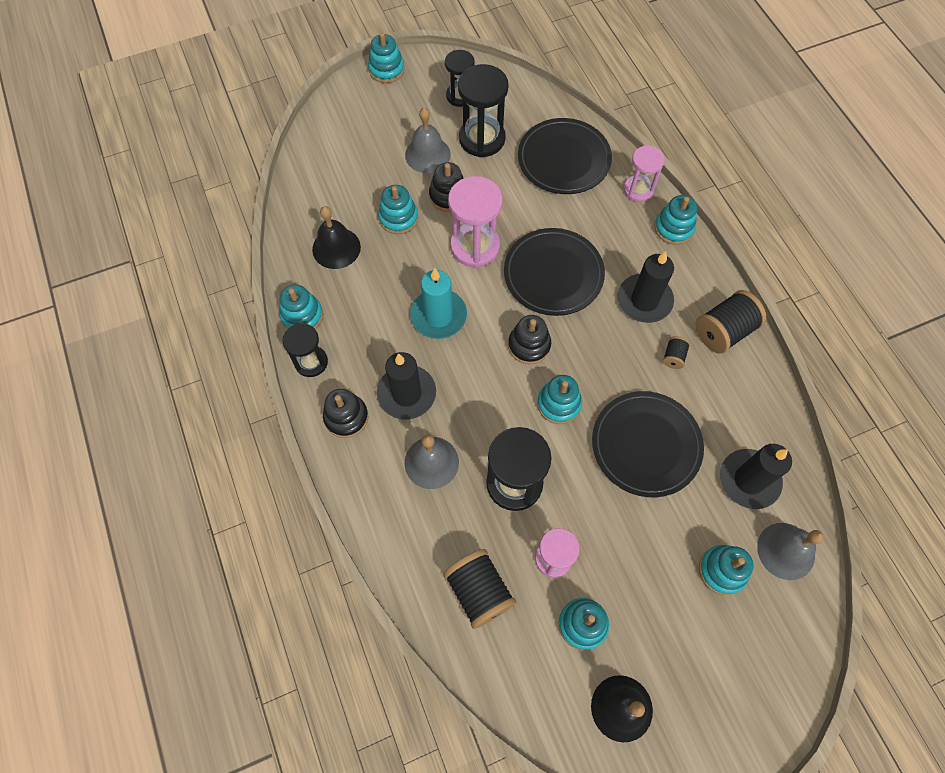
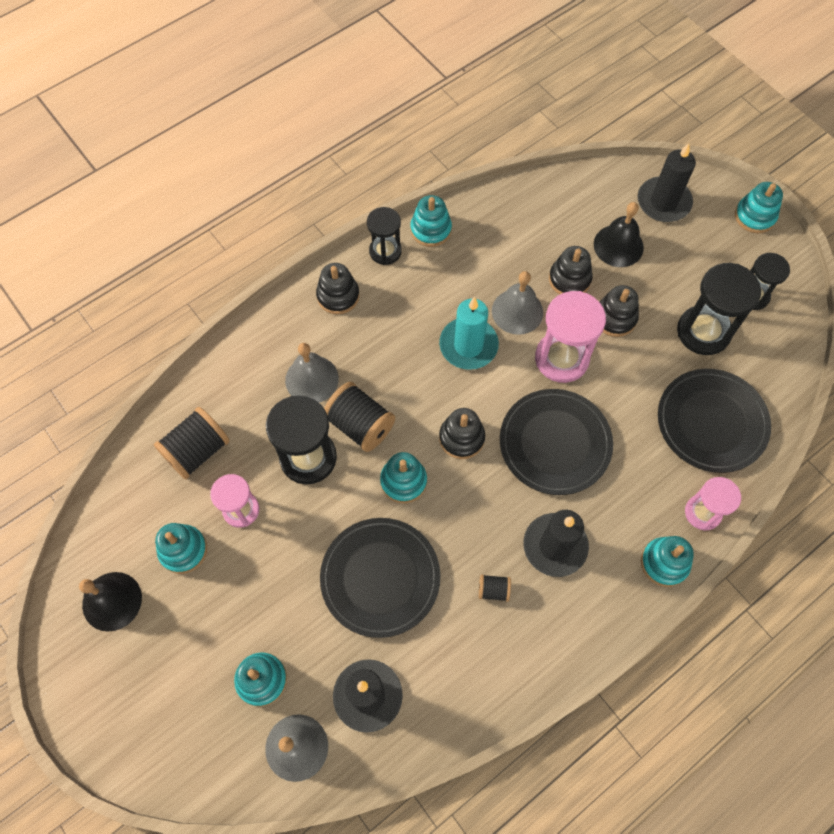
camera: 75 degrees right, 0 degrees up
(336, 248) = (514, 235): black bell -> black bell (618, 245)
(398, 218) = (569, 279): turquoise stacking toy -> black stacking toy
(407, 394) = (375, 339): black candle -> black candle (663, 202)
(427, 154) = (659, 285): grey bell -> grey bell (517, 311)
(723, 331) = (543, 642): black spool -> black spool (360, 425)

